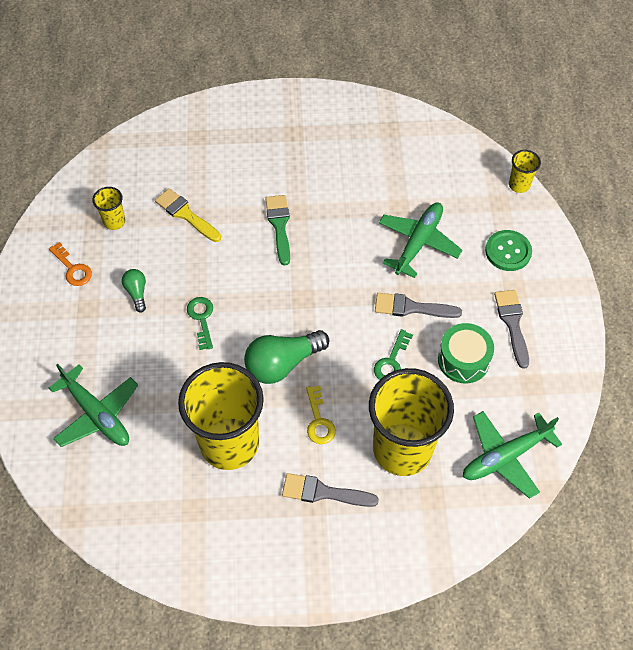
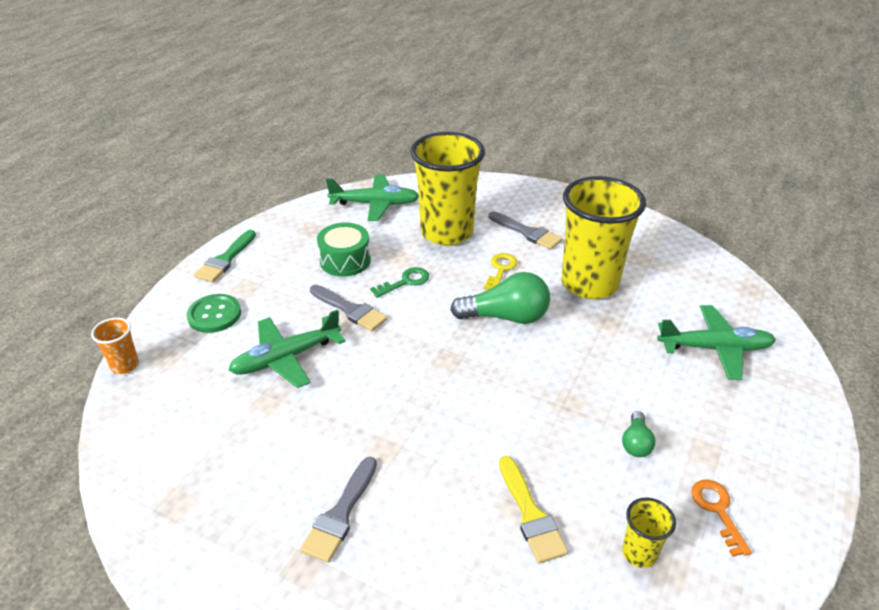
camera: 150 degrees left, 20 degrees down
(97, 414) = (714, 348): green plane -> green plane turned 105 degrees clockwise
(201, 319) = (568, 385): green key -> none
(279, 225) = (418, 443): green brush -> green brush (225, 259)
(512, 323) = (278, 266): grey brush -> grey brush (340, 514)
(519, 185) = (125, 365): yellow cup -> orange cup

